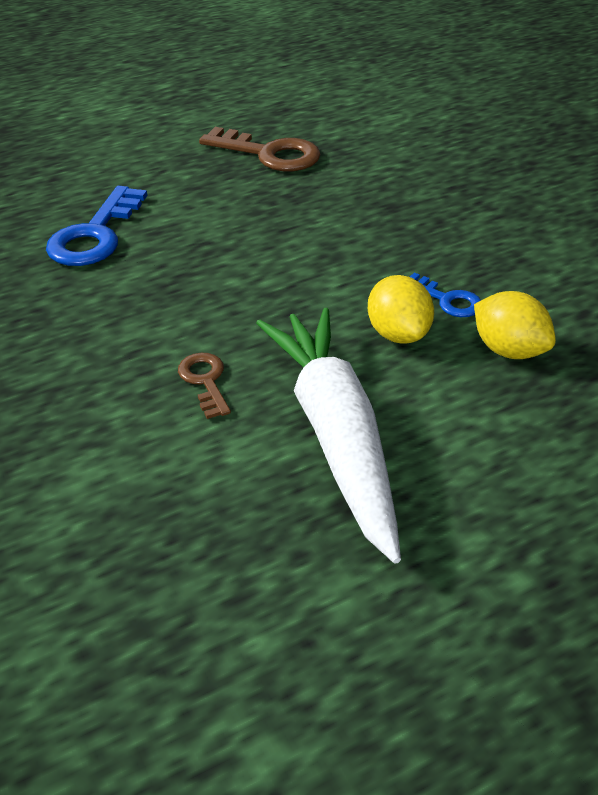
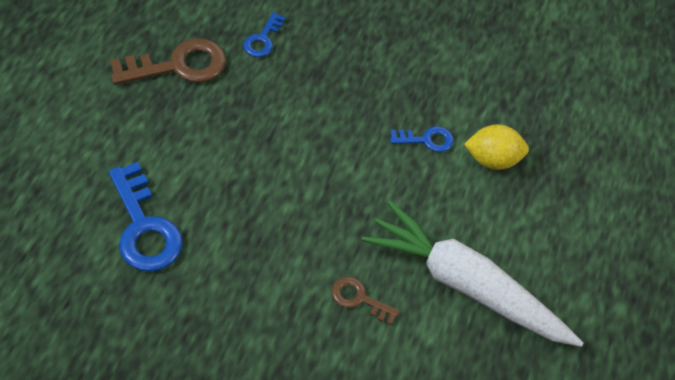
camera: 50 degrees left, 15 degrees up
(369, 166) = (263, 39): none -> blue key
(398, 334) = (426, 186): yellow lemon -> none

